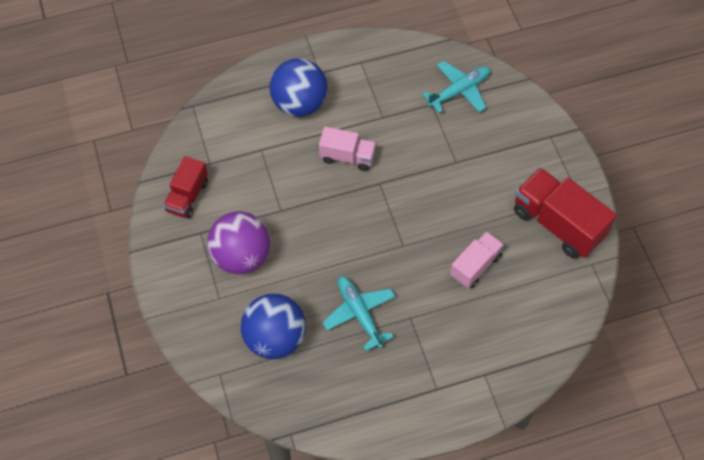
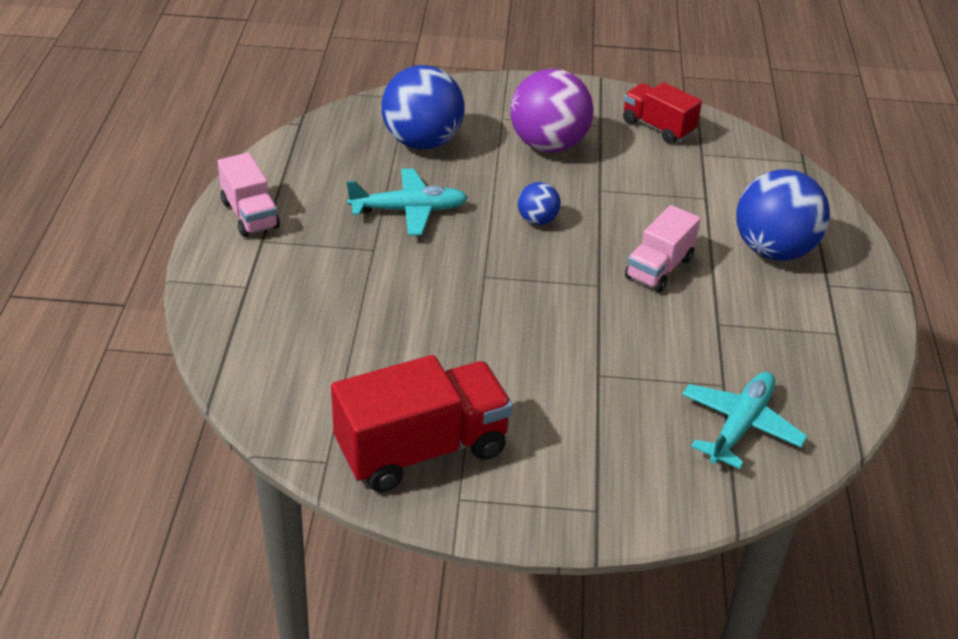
camera: 110 degrees right, 20 degrees down
(332, 235) = (537, 220): none -> blue ball
(459, 91) = (740, 426): turquoise plane -> turquoise plane turned 135 degrees counterclockwise
(475, 266) = (408, 332): pink truck -> pink truck (250, 215)

